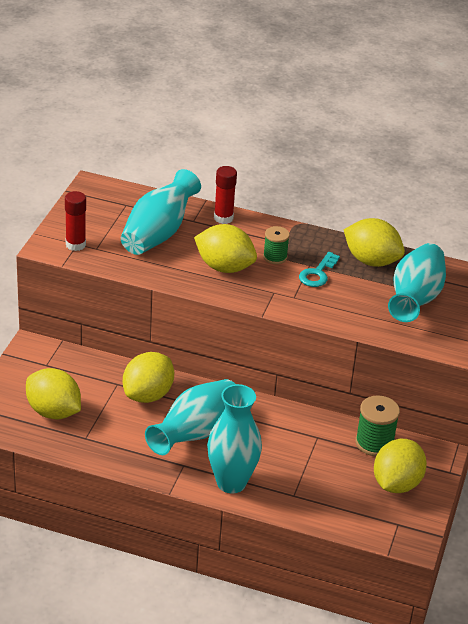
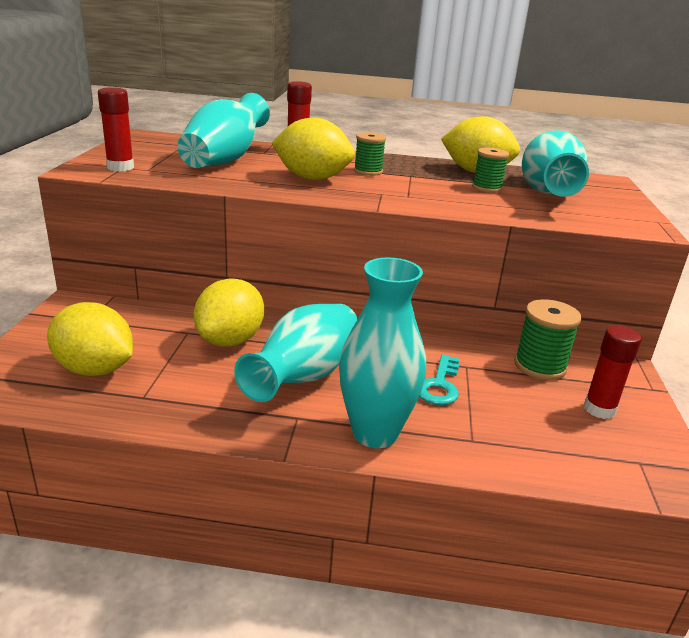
camera: 10 degrees left, 10 degrees down
(317, 273) = (424, 180): turquoise key -> turquoise key (439, 385)
(366, 288) = (487, 188): none -> green spool
(396, 483) = (599, 409): yellow lemon -> red glue stick

